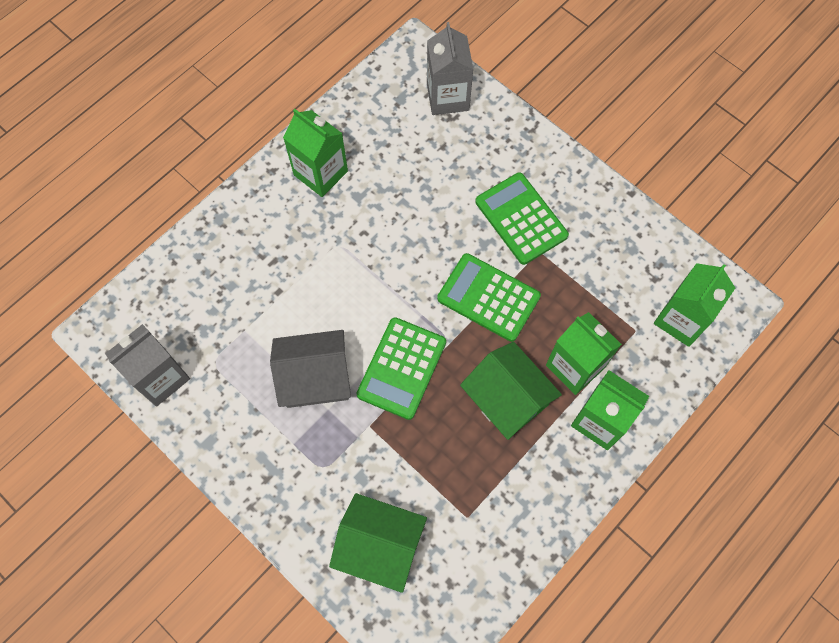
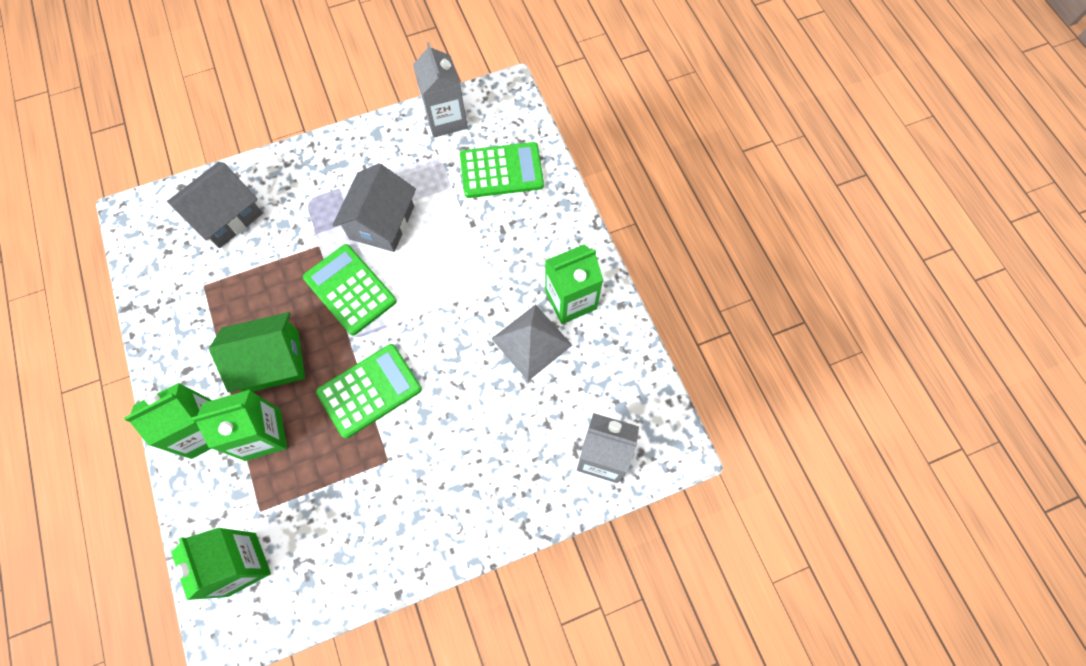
camera: 115 degrees right, 0 degrees up
(376, 187) = (531, 342): none -> grey pyramid
(380, 545) = (226, 216): green house -> grey house
(521, 219) = (430, 461): green calculator -> green calculator (501, 170)

